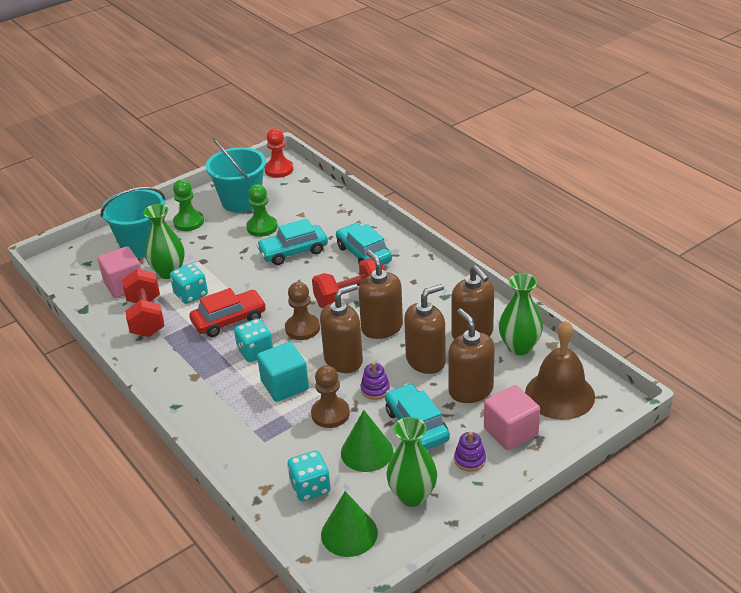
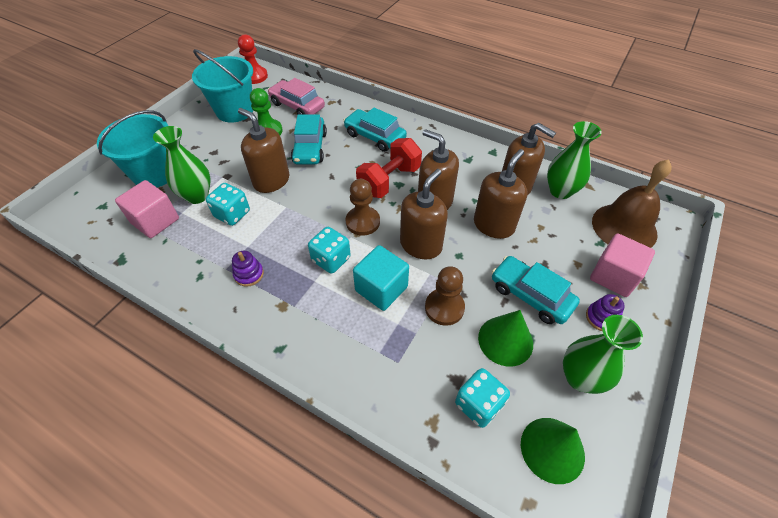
camera: 25 degrees left, 15 degrees up
(146, 317) = (196, 251): red dumbbell -> none
(188, 222) = (193, 140): green pawn -> none
(229, 320) = (286, 232): red car -> none
(293, 251) = (310, 148): turquoise car -> turquoise car turned 45 degrees counterclockwise
(304, 208) = (297, 106): none -> pink car
(375, 389) = (469, 268): purple stacking toy -> purple stacking toy (249, 274)
(470, 390) = (551, 244): brown soap dispenser -> brown soap dispenser (271, 181)

